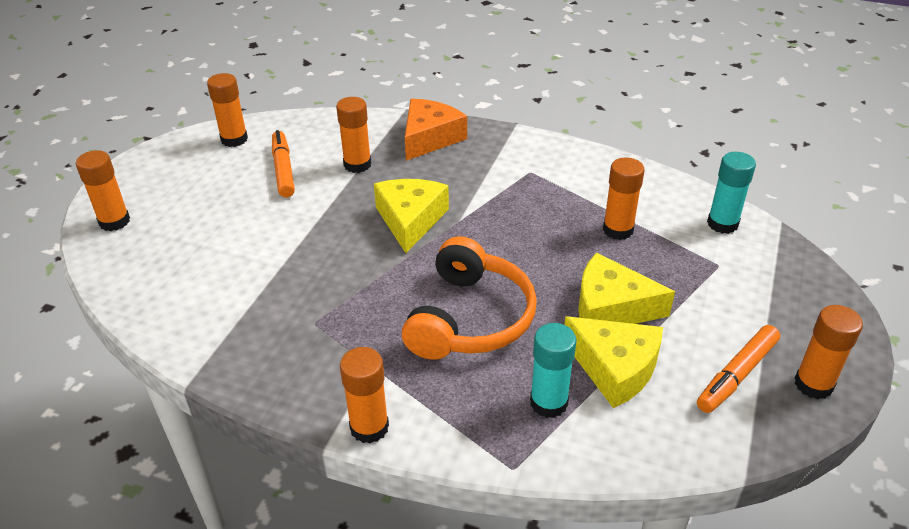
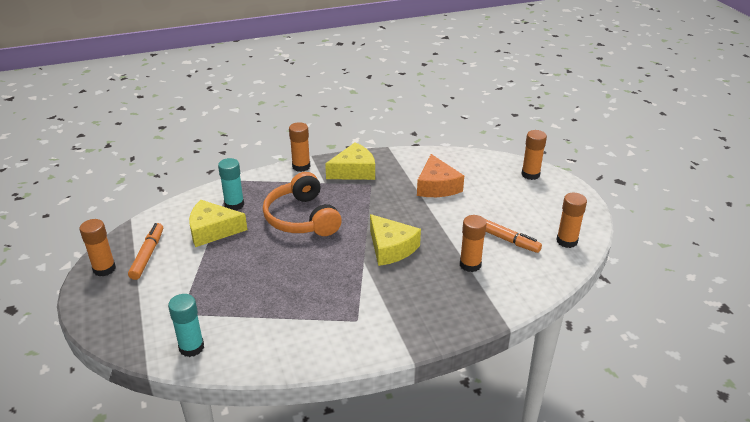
camera: 140 degrees right, 5 degrees down
(430, 138) = (456, 310): orange cheese -> orange cheese (437, 186)
(611, 308) = (233, 256): yellow cheese -> yellow cheese (354, 171)
(618, 230) = (261, 305): orange glue stick -> none

